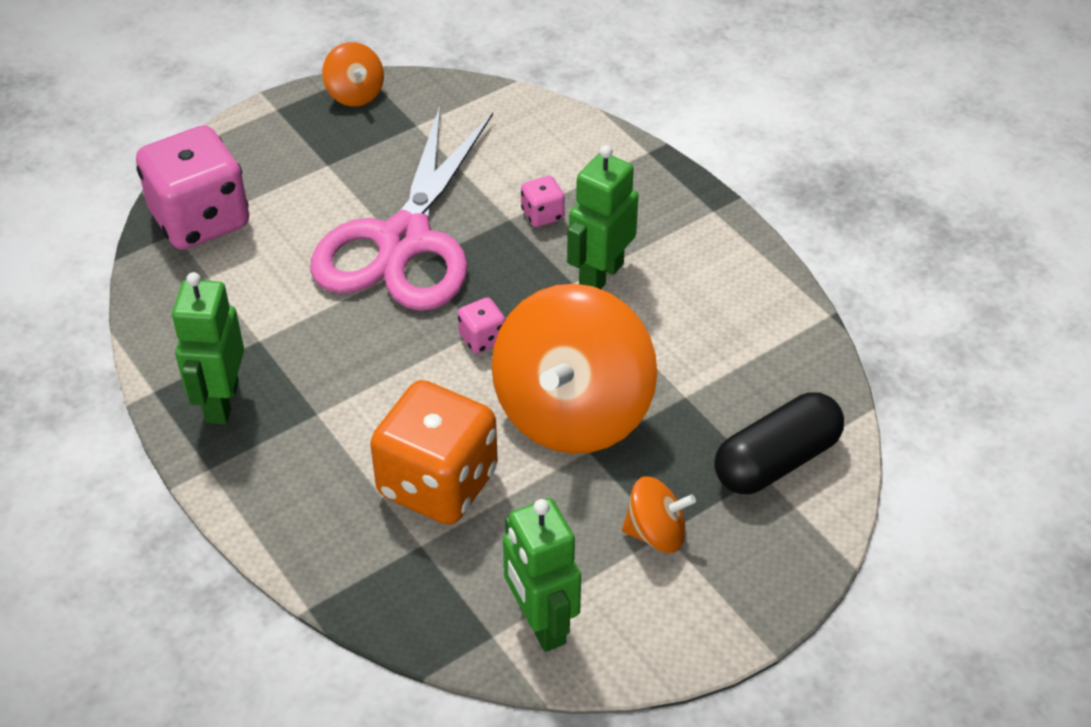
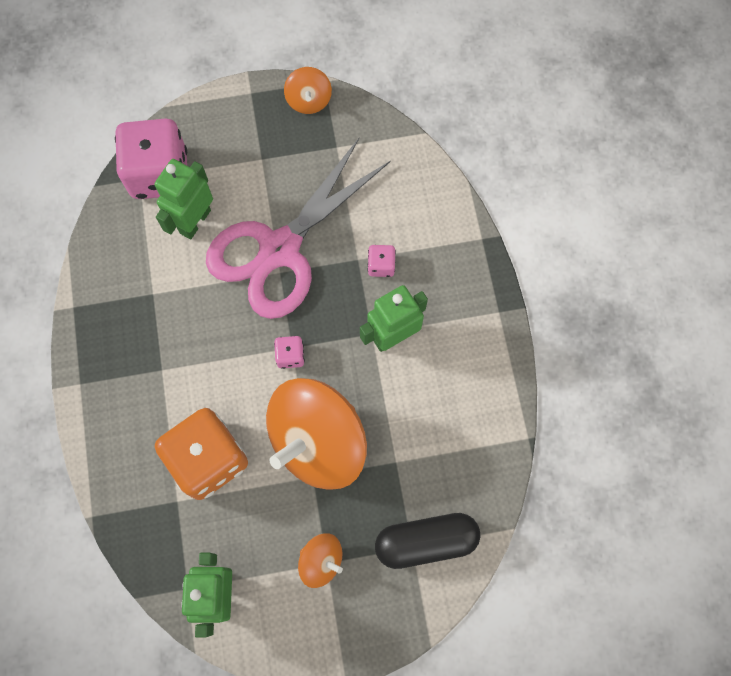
camera: 25 degrees right, 25 degrees up
(221, 402) = (108, 334): green robot -> green robot (194, 221)

